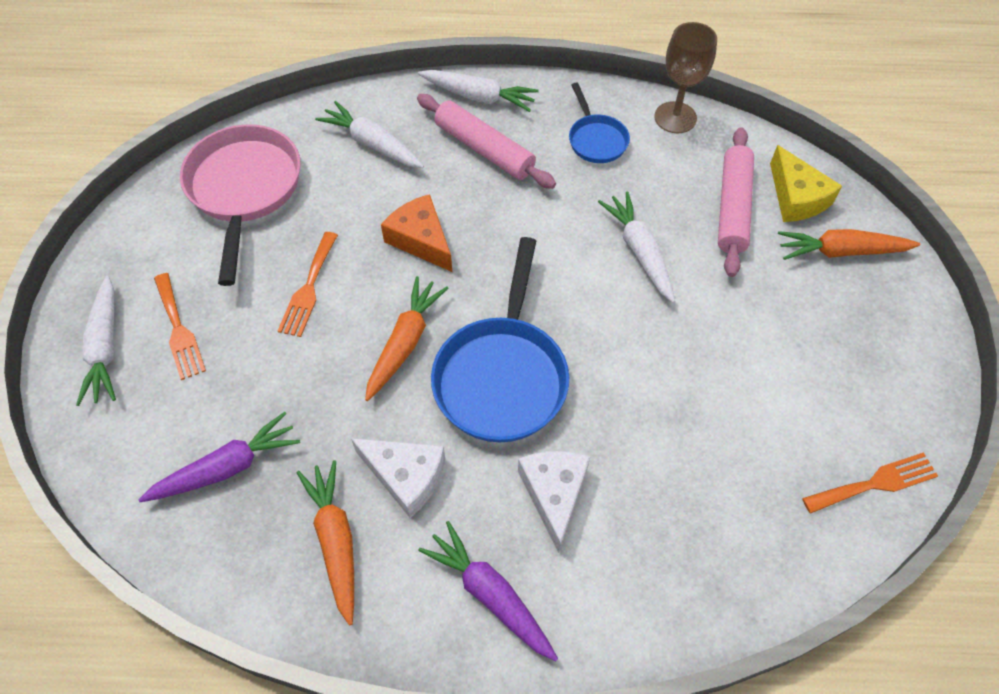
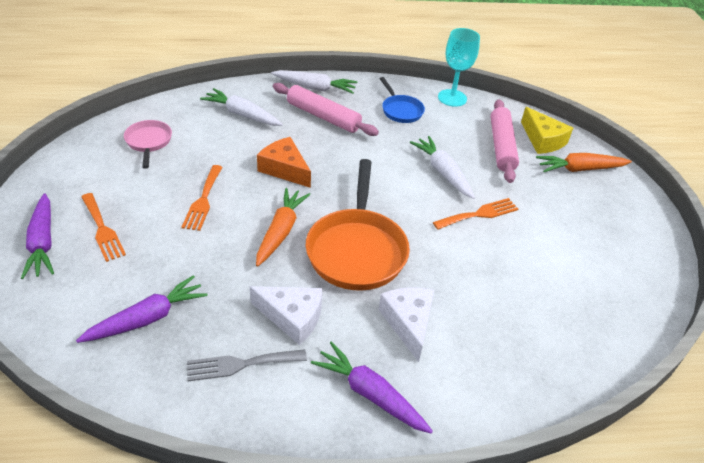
camera: 10 degrees left, 15 degrees down
(105, 348) = (43, 243): white carrot -> purple carrot
(244, 190) = (149, 142): pink pan -> pink pan, size x0.53
(335, 541) = (241, 364): orange carrot -> grey fork
(502, 376) = (357, 250): blue pan -> orange pan
(675, 117) = (452, 98): brown goblet -> turquoise goblet
(874, 483) = (638, 304): orange fork -> orange fork (479, 214)

